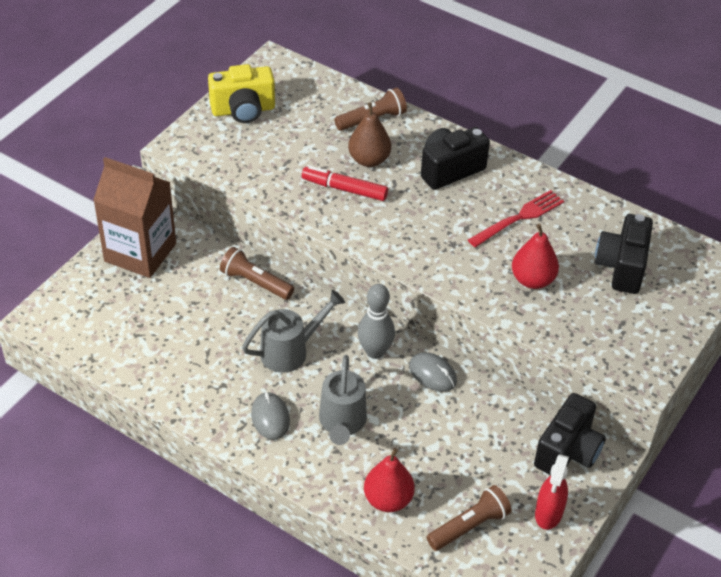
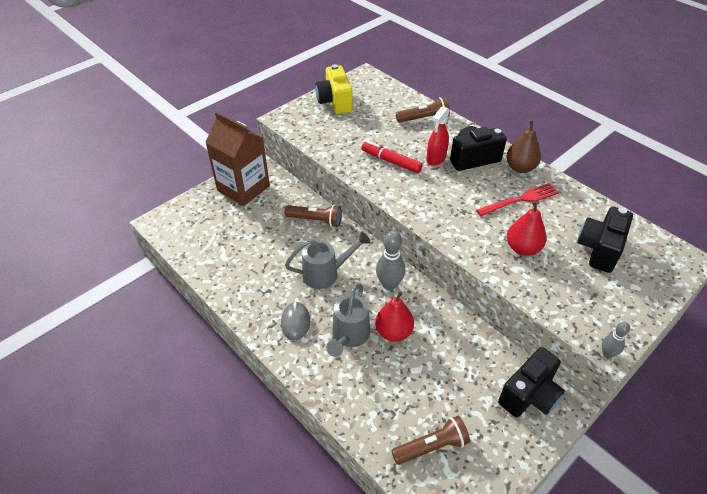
camera: 15 degrees right, 0 degrees up
(243, 110) = (335, 102): yellow camera -> yellow camera turned 75 degrees clockwise
(255, 282) = (315, 220): brown flashlight -> brown flashlight turned 150 degrees clockwise
(369, 160) = (414, 144): brown pear -> brown pear (520, 168)
(388, 500) = (369, 408): red pear -> red pear (393, 332)
(432, 374) = (430, 309): grey mouse -> none
(548, 513) = (503, 449): red spray bottle -> red spray bottle (436, 158)
(644, 386) = (607, 353): none -> grey bowling pin

